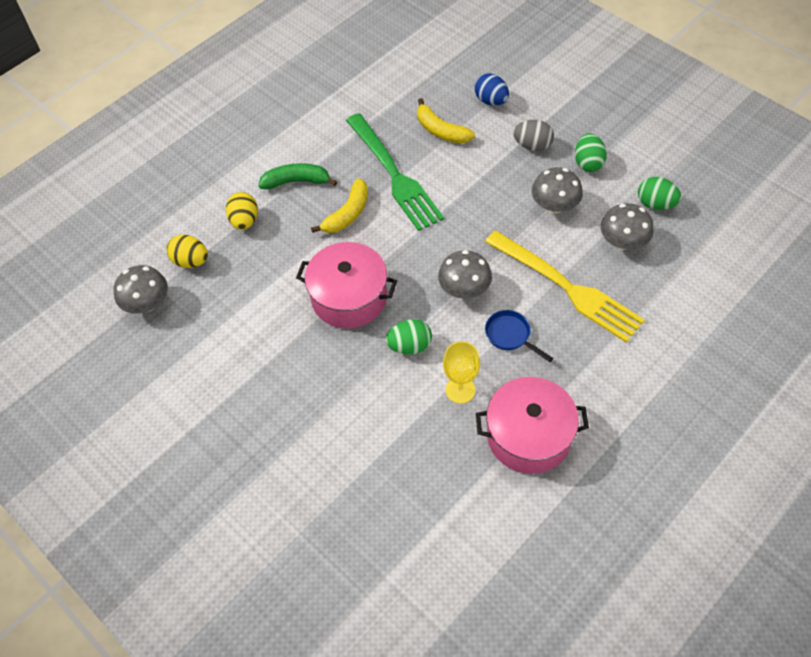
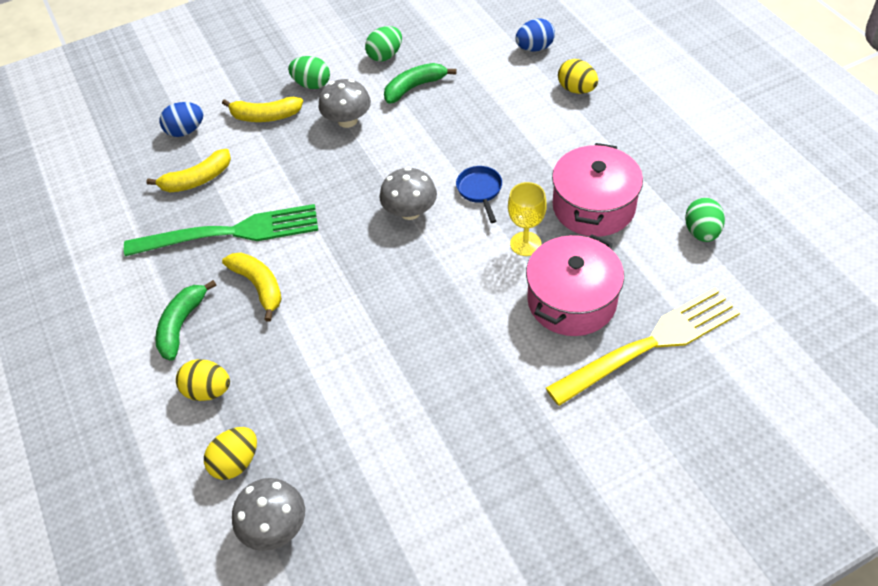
camera: 70 degrees left, 5 degrees down
(349, 297) = (372, 310): pink pot -> pink pot (571, 300)
(409, 346) = (458, 271): green egg -> green egg (701, 232)
(510, 335) = (480, 191): blue pan -> blue pan turned 105 degrees clockwise
(532, 145) = (265, 116): grey egg -> yellow banana
(567, 287) = (445, 138): yellow fork -> yellow fork (650, 344)
(623, 242) = (415, 87): grey mushroom -> green banana
(689, 381) = (576, 89): none -> yellow egg
(735, 326) = (534, 48): none -> blue egg

